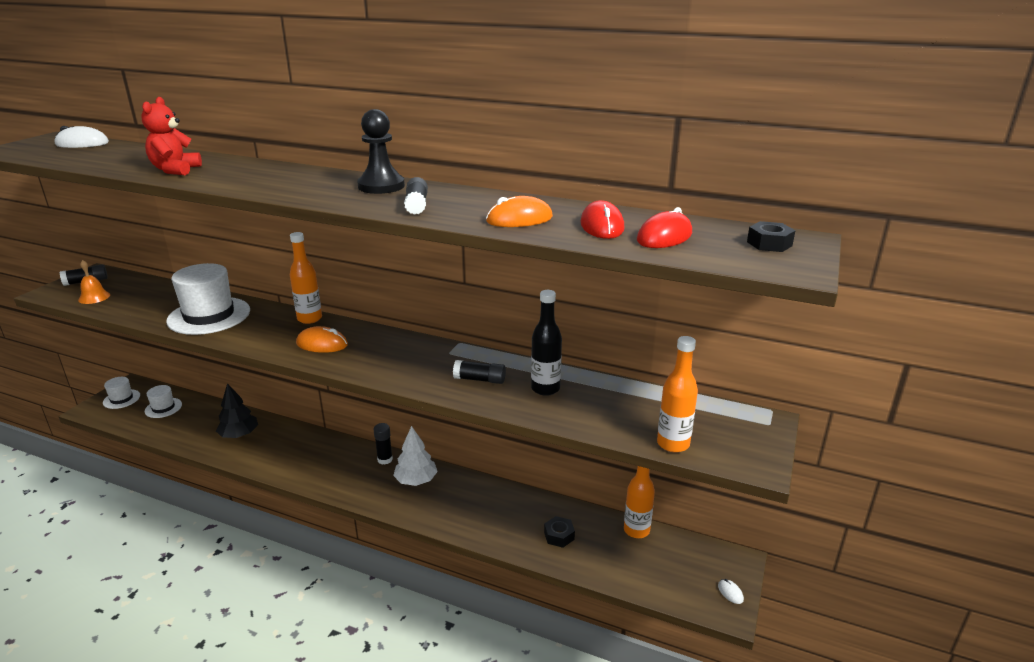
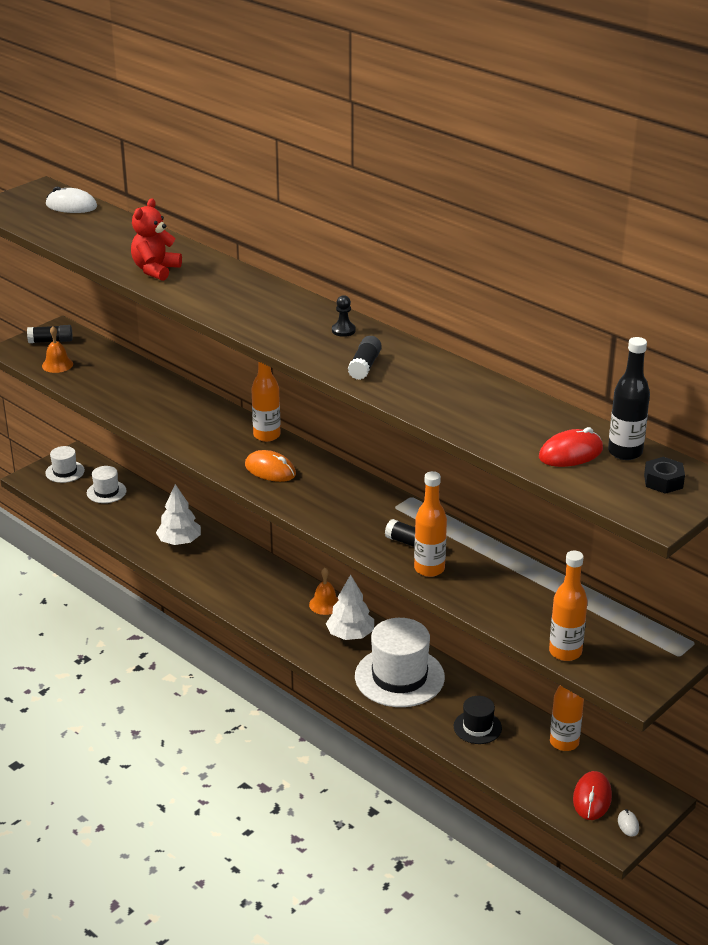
camera: 20 degrees right, 5 degrees up
(209, 316) = (167, 411): white hat -> white hat (399, 677)
(239, 435) = (179, 541): black tree -> white tree
(381, 186) = (343, 330): black pawn -> black pawn, size x0.50
(385, 459) = (325, 604): black glue stick -> orange bell
(506, 397) = (429, 569): none -> orange bottle
(519, 219) = (450, 404): orange mouse -> none
(545, 389) = (473, 568): black bottle -> black bottle (625, 452)
(559, 536) = (477, 727): black nut -> black hat
(602, 226) = (522, 428): red mouse -> red mouse (592, 798)

